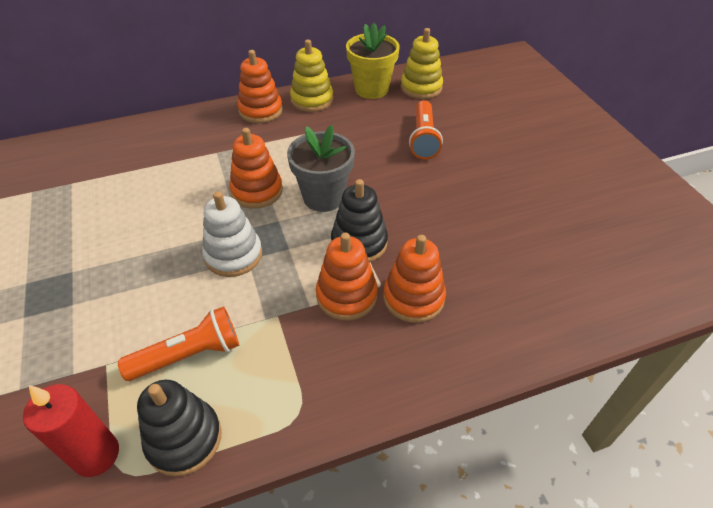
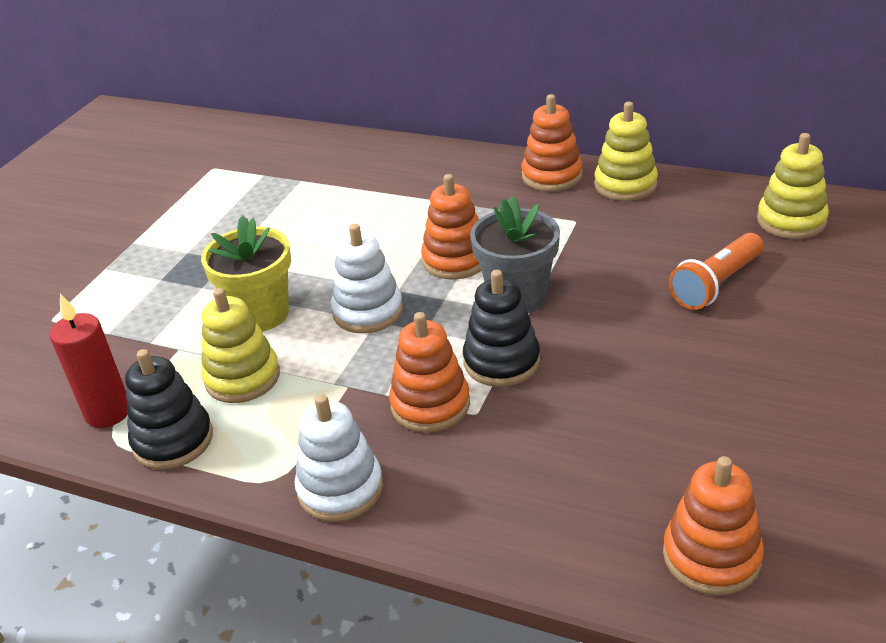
camera: 45 degrees right, 10 degrees down
(189, 355) = (242, 377): orange flashlight -> yellow stacking toy
(352, 389) = (340, 489): none -> white stacking toy
(371, 89) = (717, 199): yellow flower pot -> yellow flower pot (261, 314)
(413, 298) = (496, 445): orange stacking toy -> orange stacking toy (711, 556)

